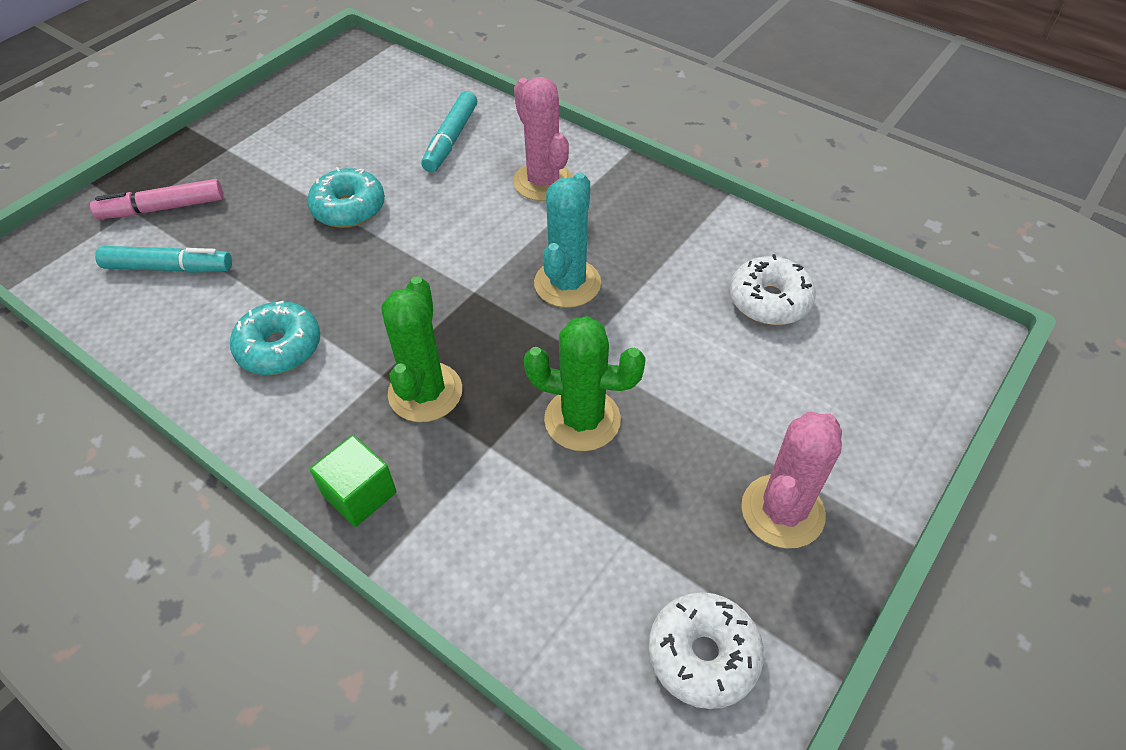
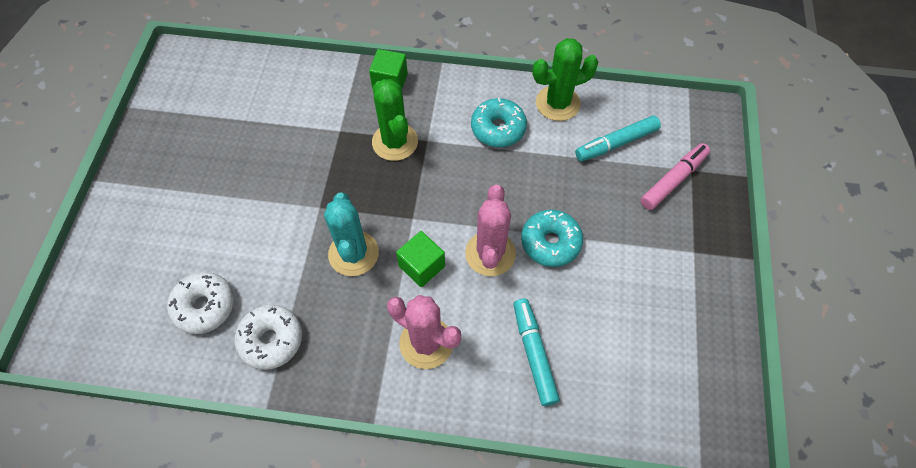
camera: 150 degrees right, 10 degrees up
(500, 241) = (422, 266): none -> green cube
(582, 420) = (296, 166): green cactus -> green cactus (557, 103)
(703, 655) = (192, 89): white donut -> white donut (271, 340)
(782, 511) = (167, 166): pink cactus -> pink cactus (490, 253)

